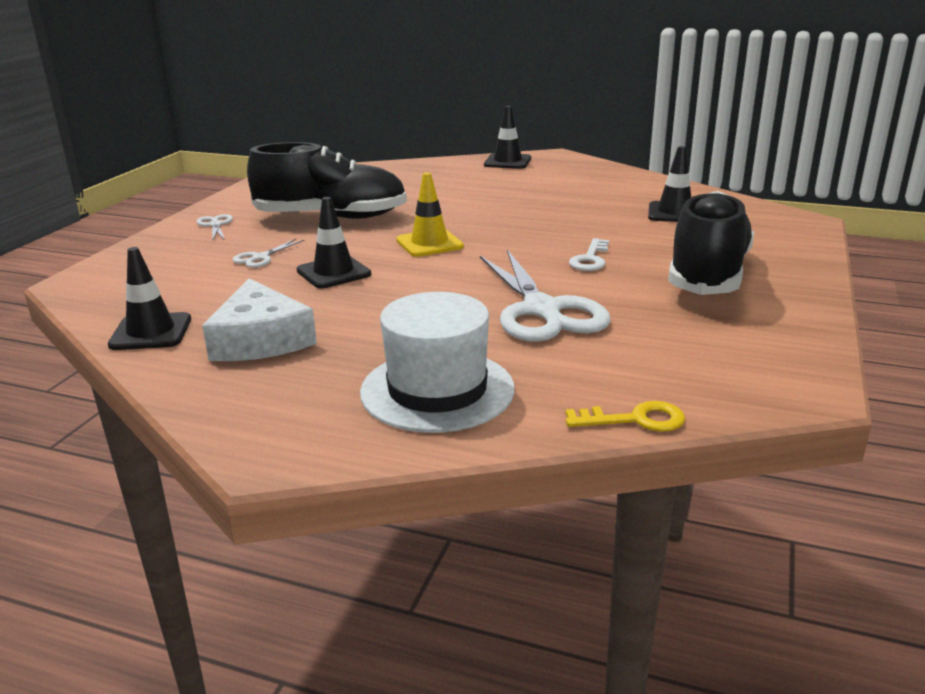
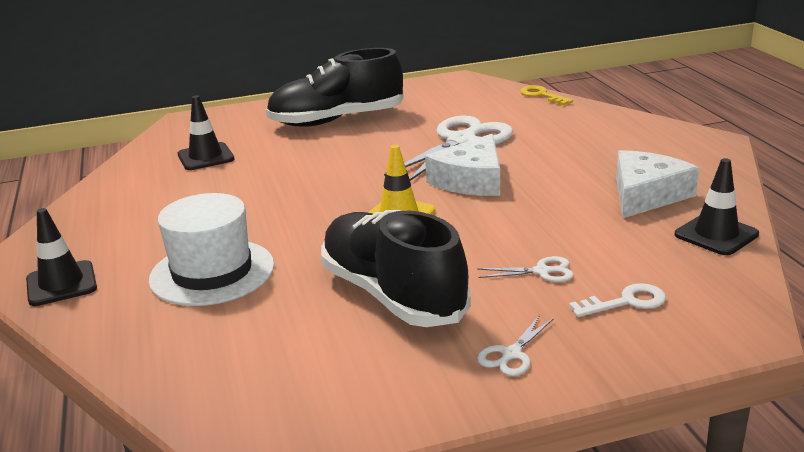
camera: 125 degrees left, 0 degrees up
(333, 272) = (515, 224): black traffic cone -> none
(437, 390) = (596, 132): white hat -> white hat (212, 272)
(441, 284) = (471, 180): none -> white cheese
(590, 259) = (353, 154): white key -> white key (625, 302)

